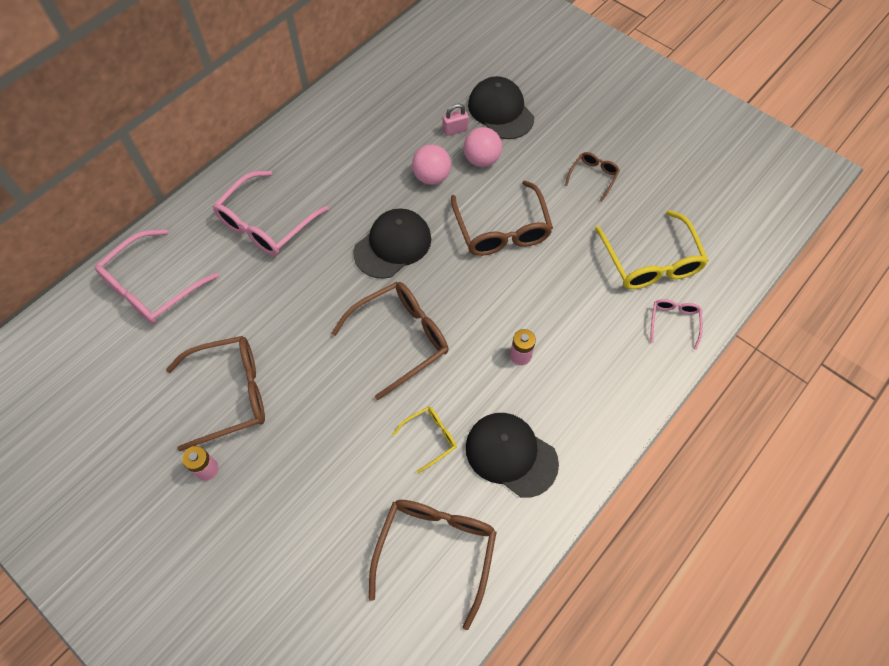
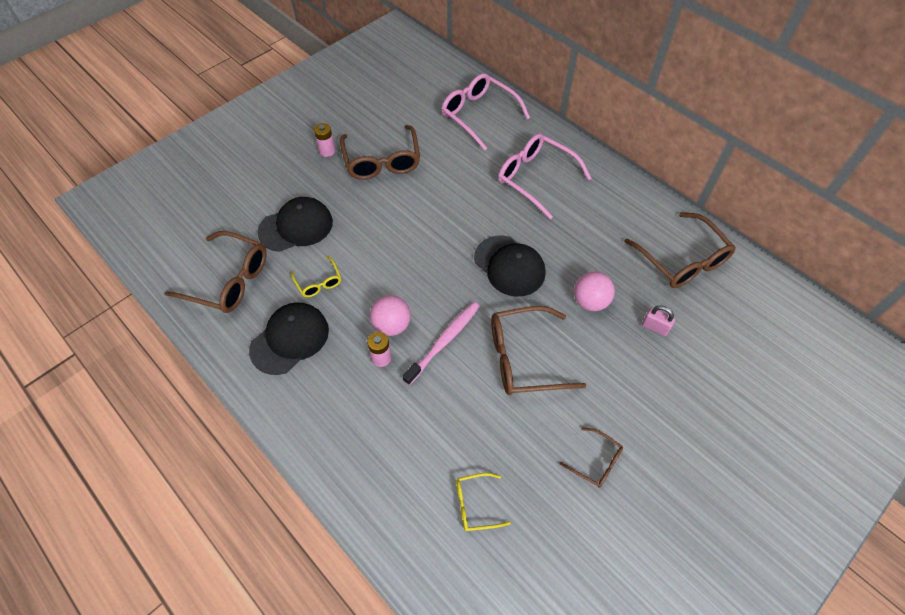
camera: 95 degrees right, 5 degrees down
(400, 338) = (412, 267): brown glasses -> brown glasses (682, 260)
(455, 130) = (655, 327): pink padlock -> pink padlock turned 45 degrees counterclockwise
(481, 160) = (615, 348): pink ball -> pink ball (391, 325)
(492, 299) = (444, 341): none -> pink toothbrush
(500, 111) = (687, 375): black cap -> black cap (296, 227)
(650, 262) = (475, 505): yellow glasses -> yellow glasses, size x0.51
(674, 322) = (396, 513): pink glasses -> none

